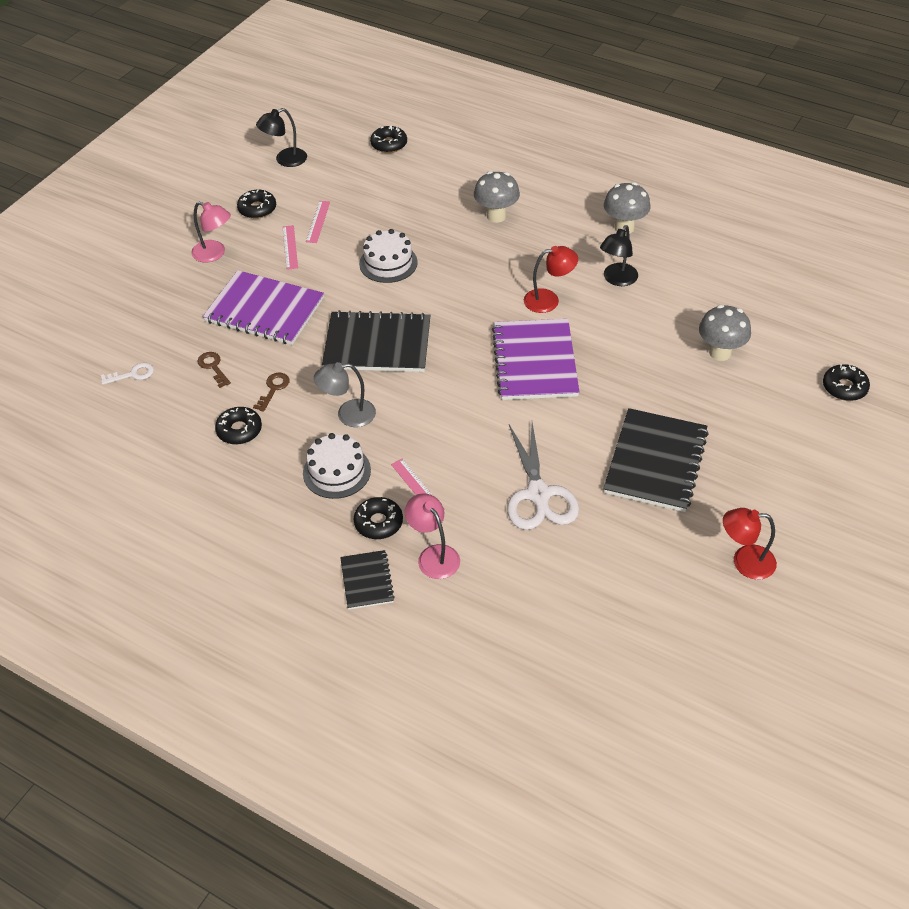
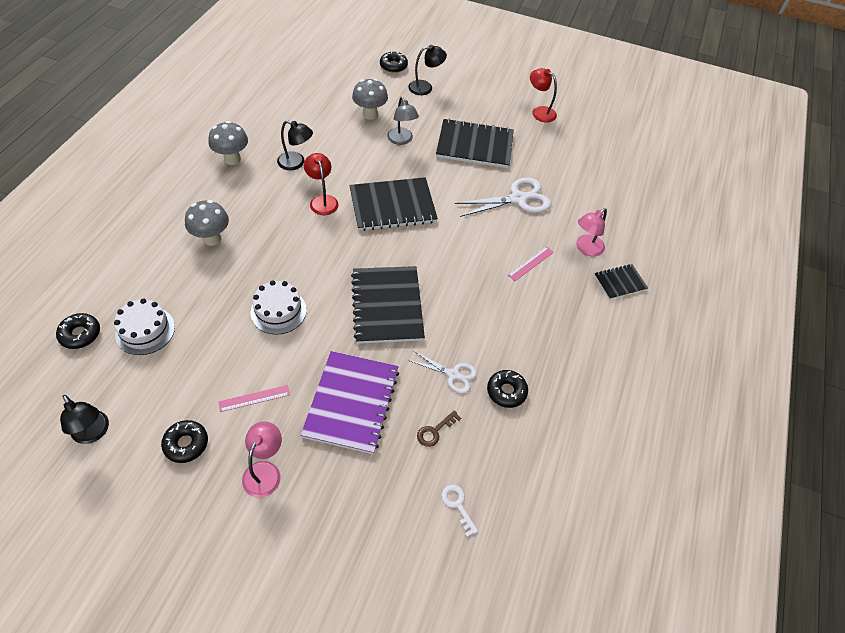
camera: 105 degrees left, 5 degrees up
(273, 389) = (453, 375): brown key -> white scissors
(318, 221) = (212, 380): pink ruler -> none
(336, 471) = (531, 314): white cake -> white cake (145, 330)
(348, 414) = (471, 315): grey lamp -> grey lamp (401, 140)
(378, 523) = (569, 282): black donut -> none
(535, 361) = (392, 206): purple notebook -> black notebook
(744, 561) = (539, 112): red lamp -> red lamp turned 135 degrees clockwise
(793, 420) = (425, 87): none -> black lamp

